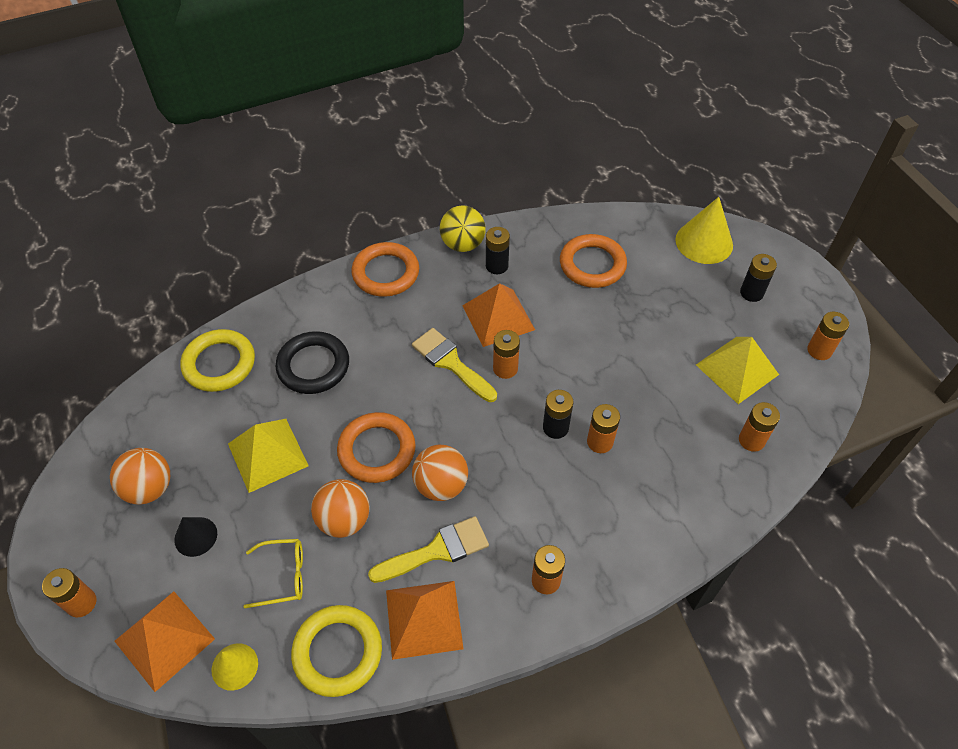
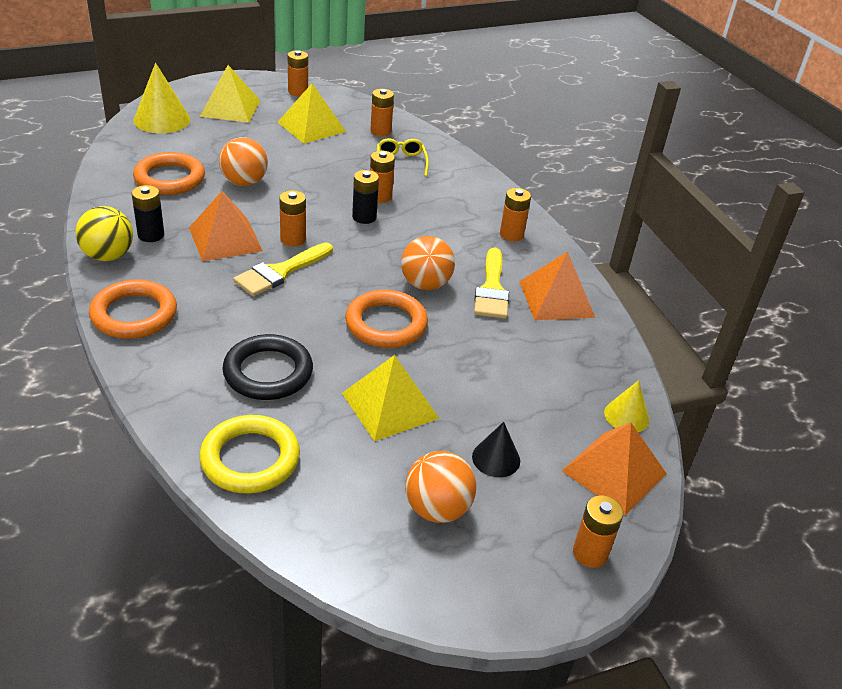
camera: 95 degrees left, 15 degrees down
(283, 576) = (531, 387): yellow glasses -> yellow glasses (401, 162)
(337, 652) = (597, 349): yellow ring -> none
(344, 520) = (466, 346): orange ball -> orange ball (244, 182)
(437, 550) = (492, 289): yellow brush -> yellow brush turned 150 degrees counterclockwise
(751, 293) = (230, 108): black battery -> yellow pyramid

